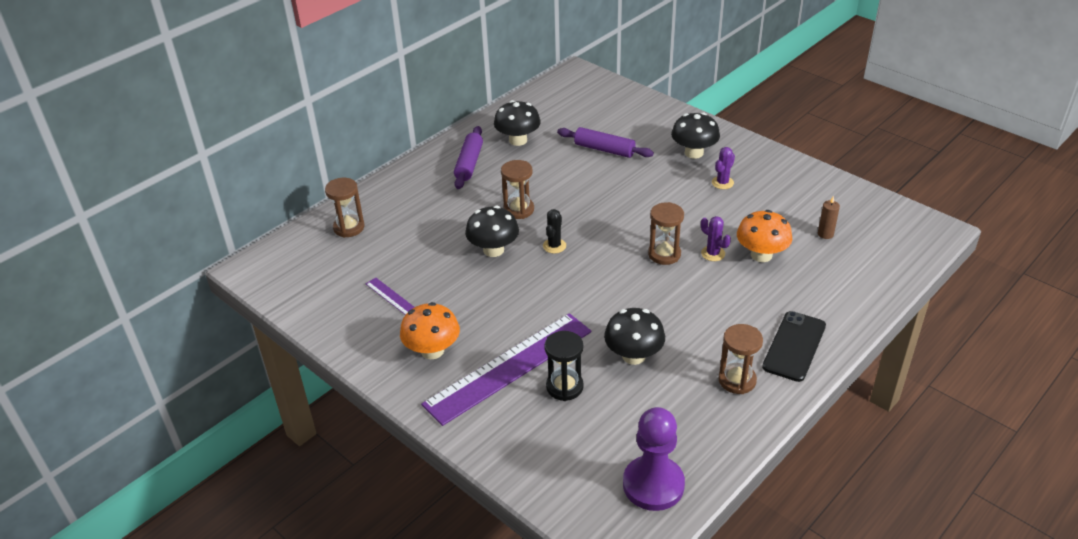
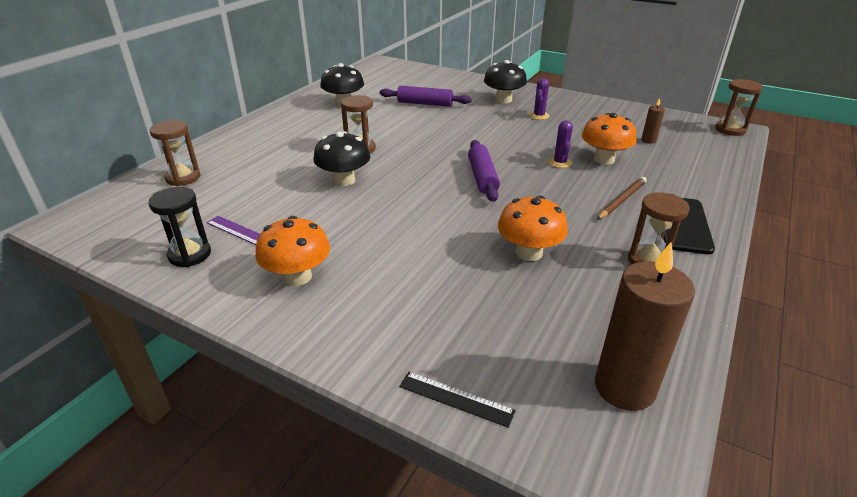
camera: 15 degrees left, 5 degrees down
(469, 164) = (302, 122): purple rolling pin -> purple rolling pin (482, 177)
(509, 367) = (394, 281): purple ruler -> none
(525, 471) = (456, 398): none -> black ruler
(554, 246) = (405, 171): black cactus -> none
(564, 387) = (466, 293): black hourglass -> black hourglass (190, 255)
(633, 356) = (529, 253): black mushroom -> orange mushroom
(653, 485) = (624, 387): purple pawn -> brown candle
(664, 254) = (515, 167): brown hourglass -> brown hourglass (730, 130)
(713, 253) = (560, 163): purple cactus -> purple cactus turned 60 degrees clockwise
(750, 309) = (621, 200): none -> brown pencil

